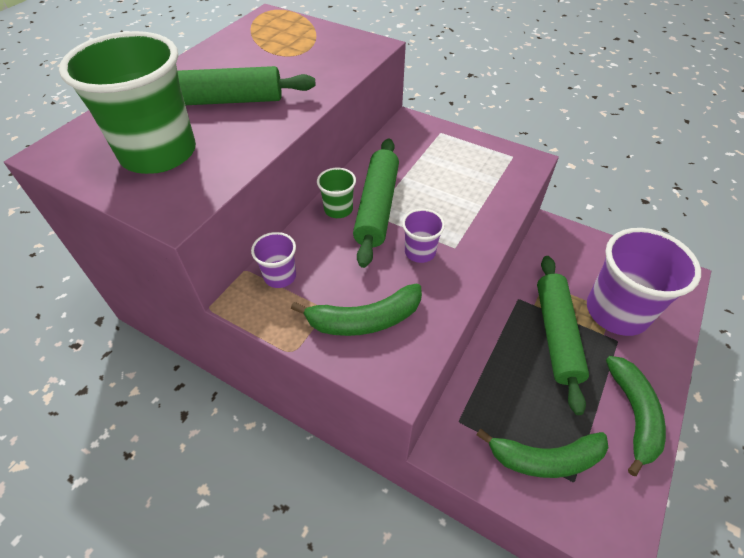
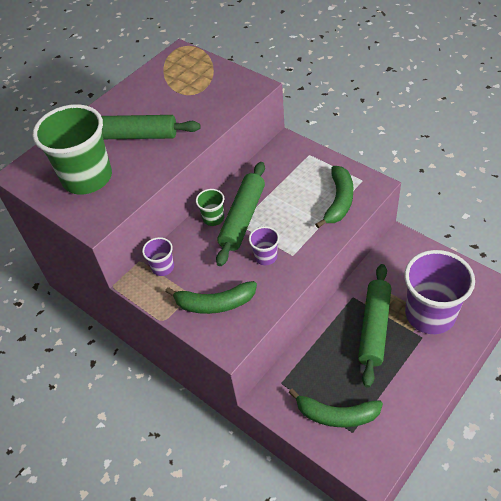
camera: 15 degrees right, 0 degrees up
(633, 414) = (413, 392): green banana -> green banana (339, 201)

